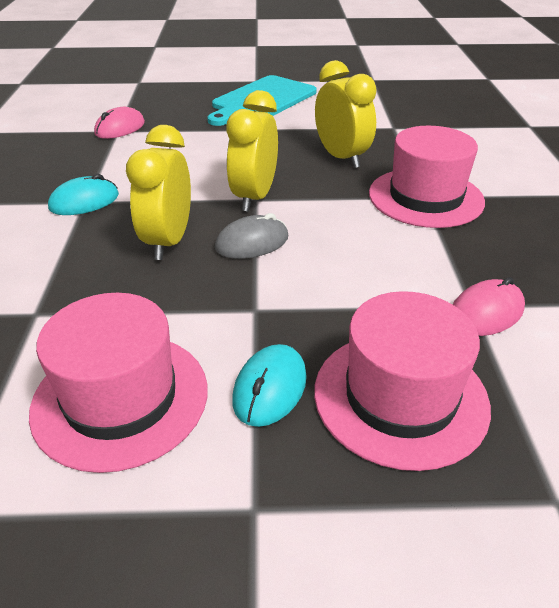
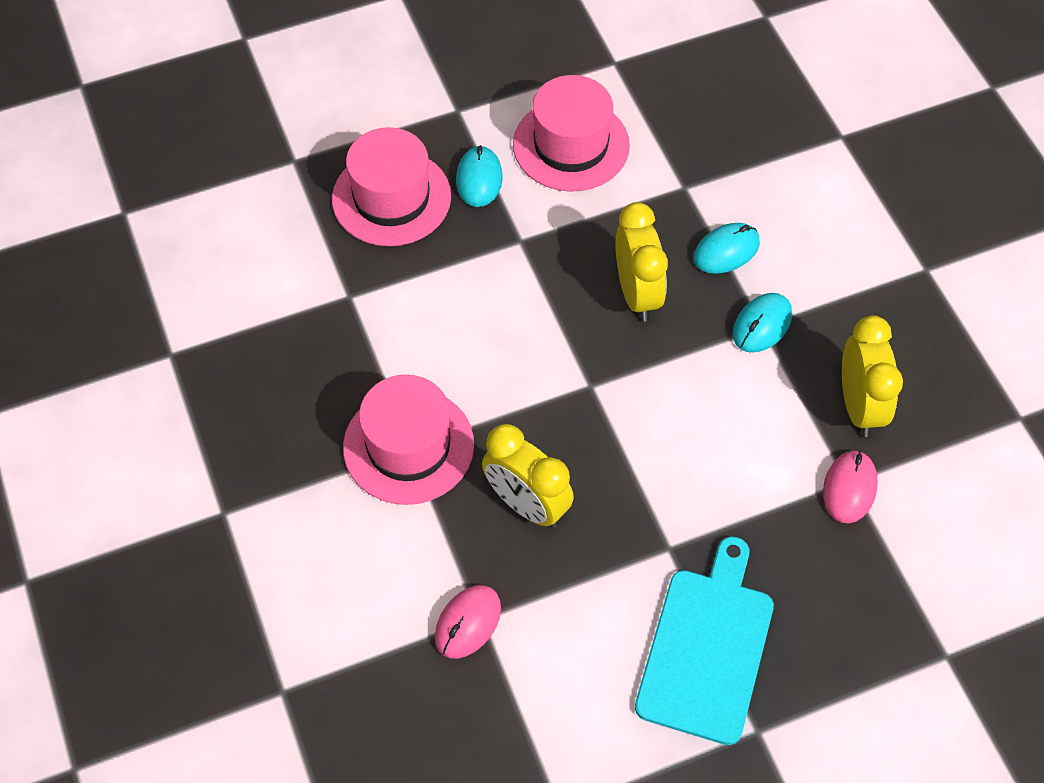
camera: 160 degrees right, 20 degrees up
(56, 252) = (726, 251): none -> turquoise mouse
(252, 243) = (560, 315): grey mouse -> none
(254, 197) = (592, 387): yellow clock -> yellow clock (859, 406)
(486, 312) = (337, 291): pink mouse -> pink mouse (468, 623)

